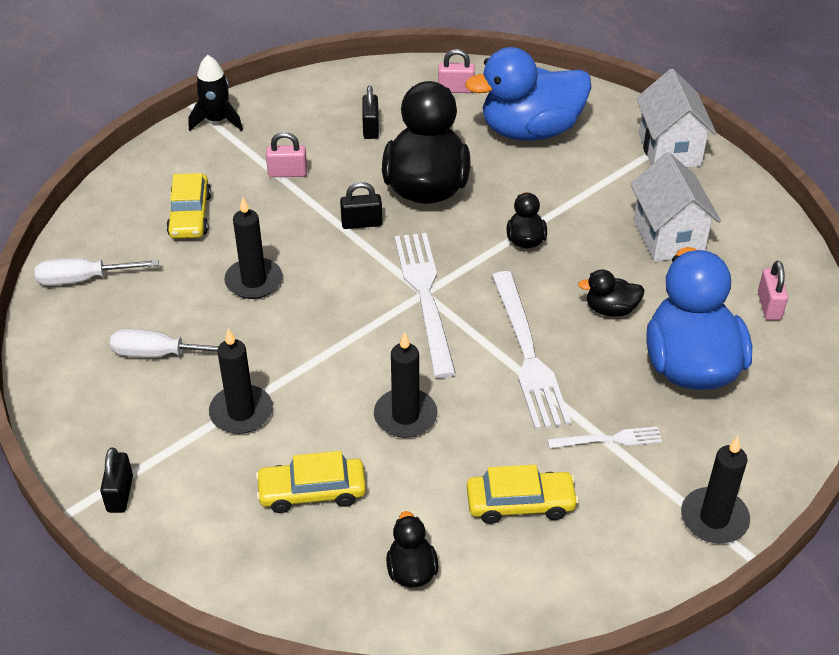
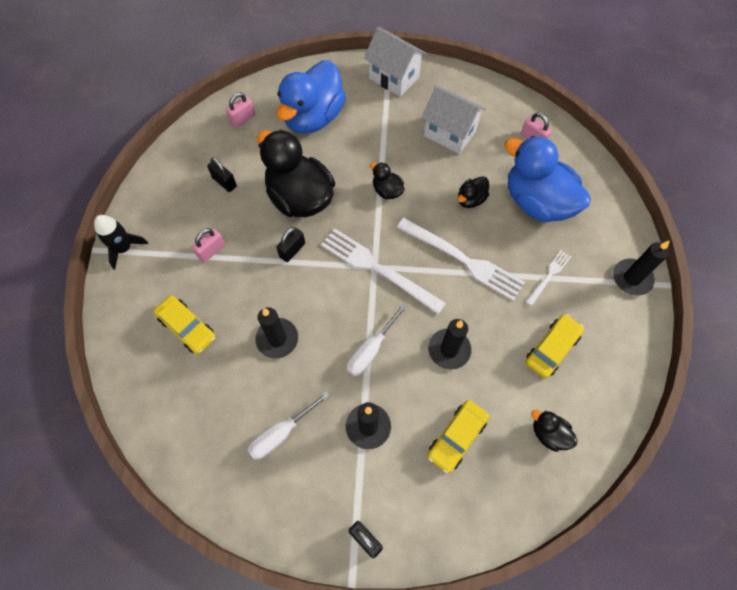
camera: 45 degrees left, 20 degrees up
(84, 279) = (175, 427): white screwdriver -> white screwdriver (371, 349)

